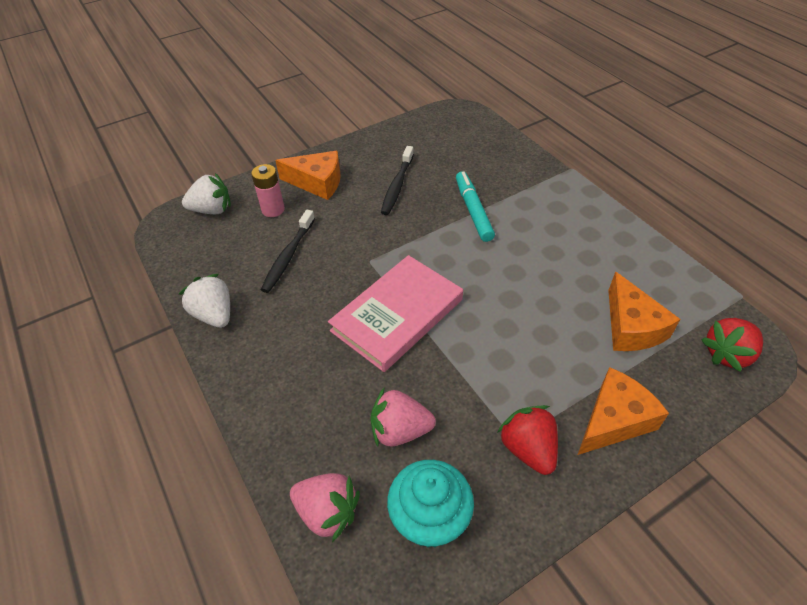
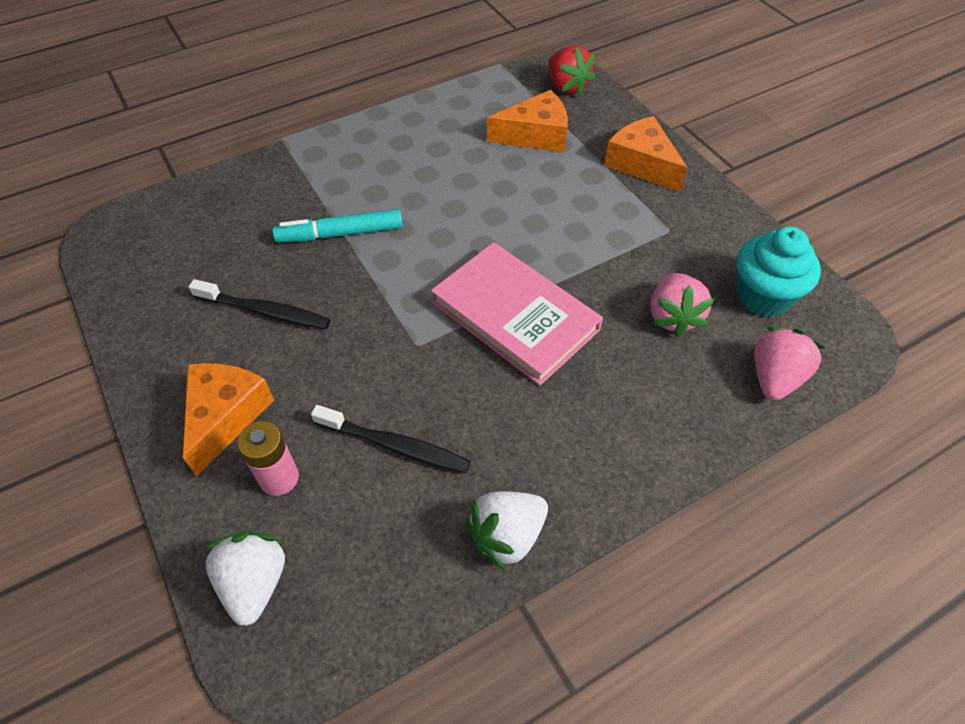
camera: 90 degrees left, 5 degrees up
(528, 449) = (679, 222): red strawberry -> none

